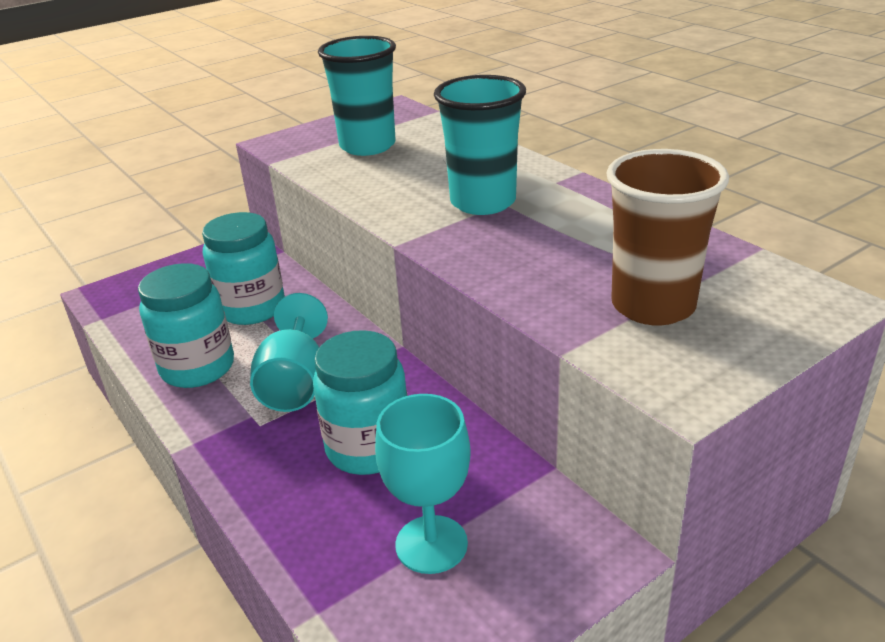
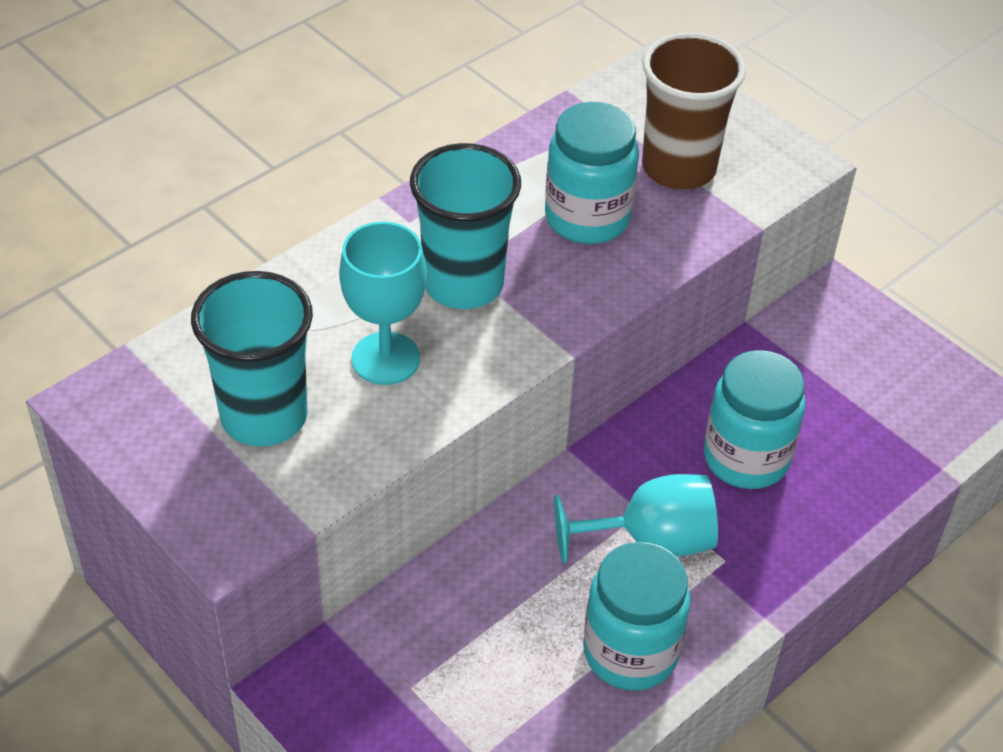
camera: 100 degrees left, 15 degrees up
(252, 308) = (490, 624): turquoise jar -> turquoise jar (587, 218)
(431, 544) = (854, 401): turquoise goblet -> turquoise goblet (385, 358)

